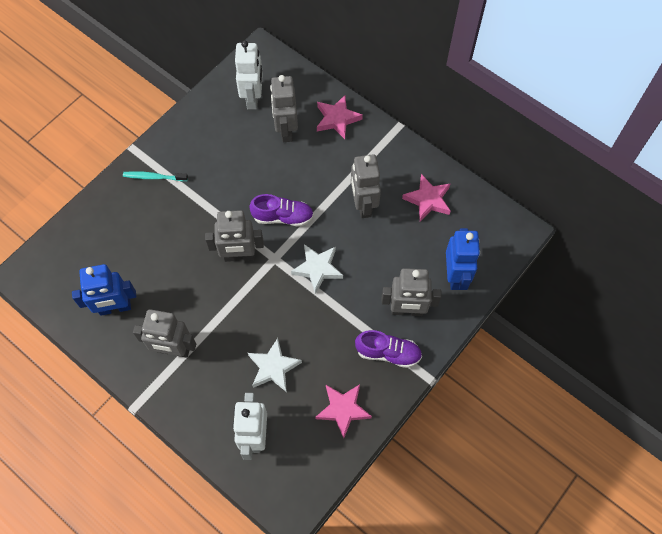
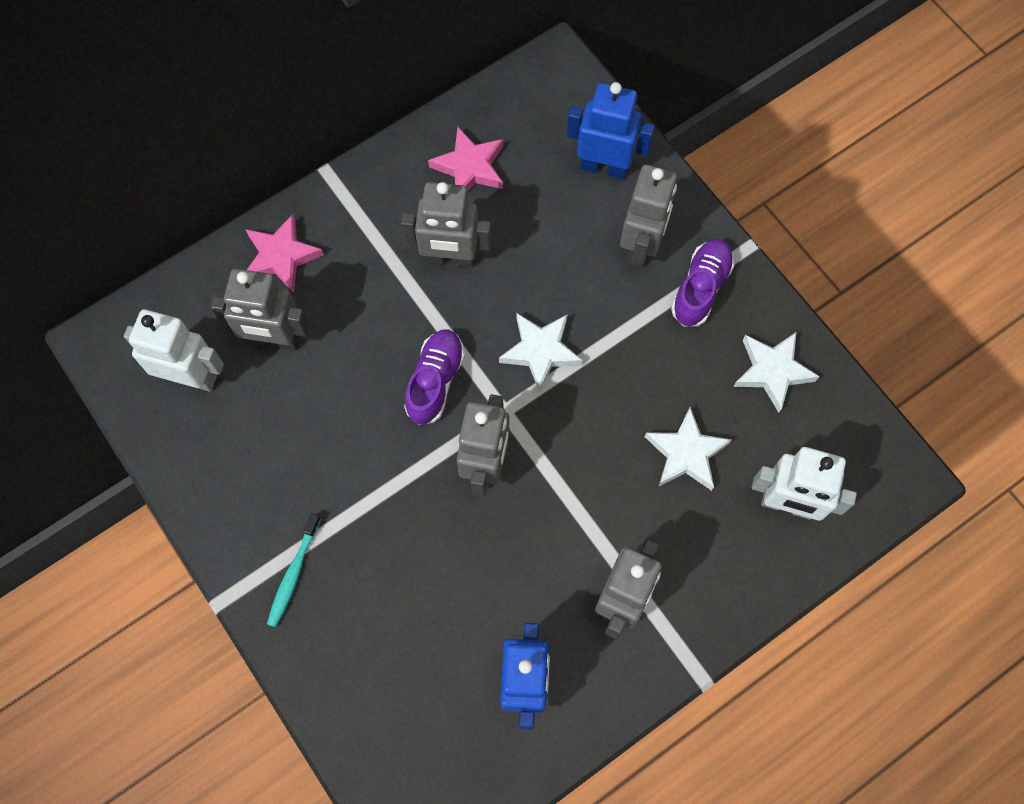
camera: 75 degrees left, 5 degrees up
(343, 410) = (772, 371): pink star -> white star

